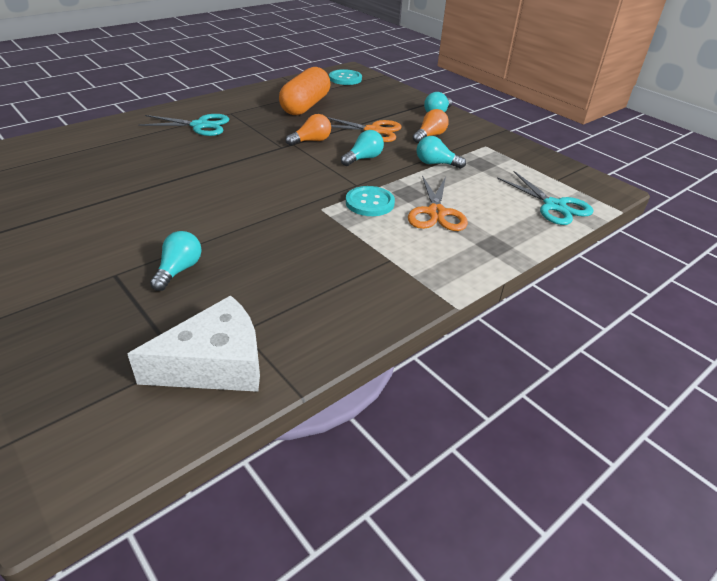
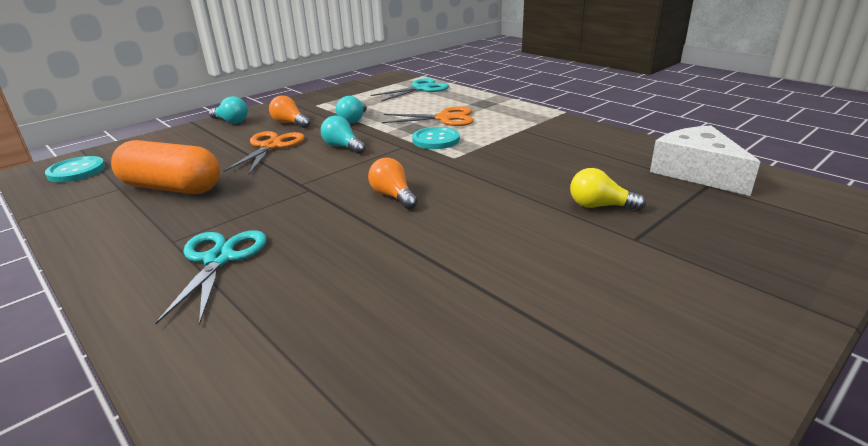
camera: 90 degrees left, 10 degrees down
(179, 270) = (599, 206): turquoise light bulb -> yellow light bulb
(311, 141) = (294, 174): orange light bulb -> orange light bulb (393, 196)

